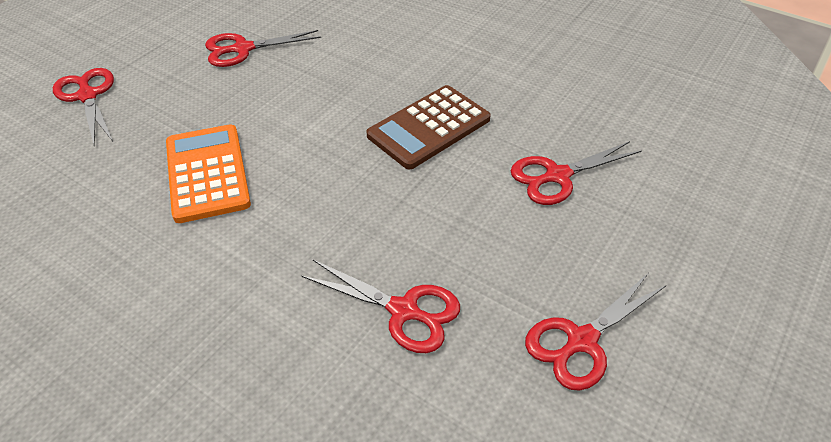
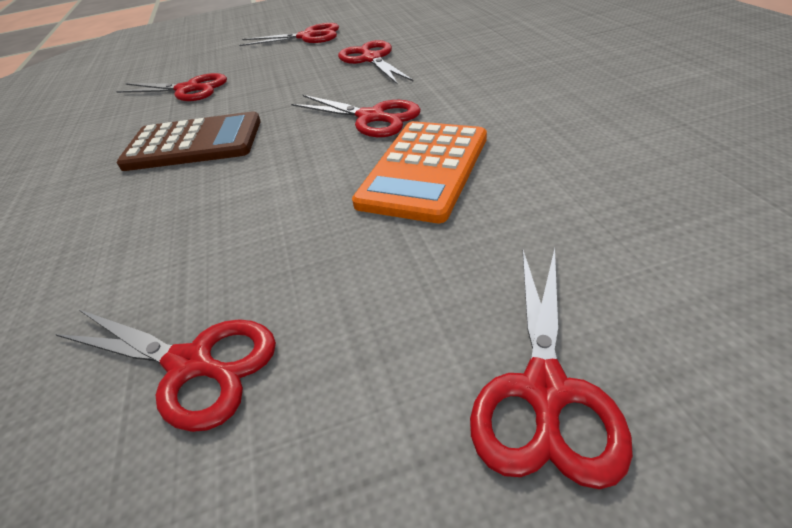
camera: 135 degrees left, 5 degrees down
(300, 209) = (371, 117): none -> red scissors

